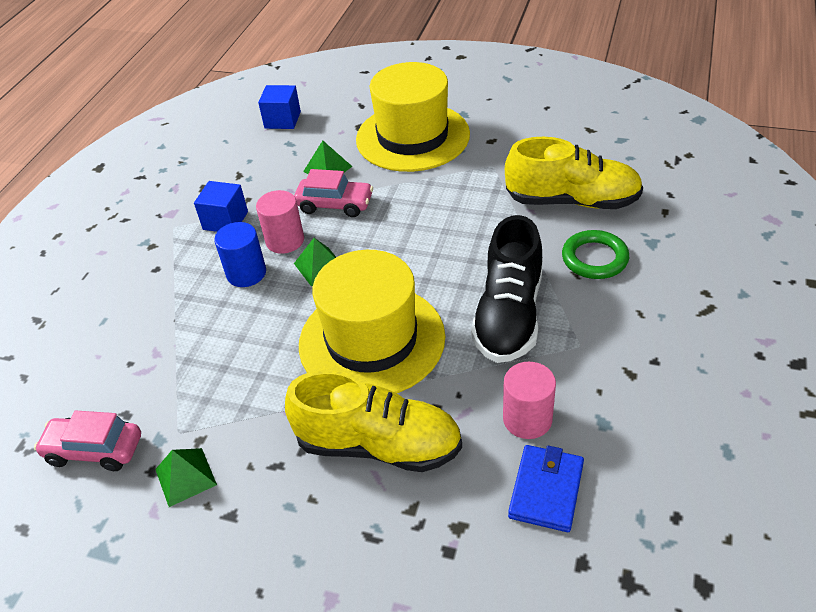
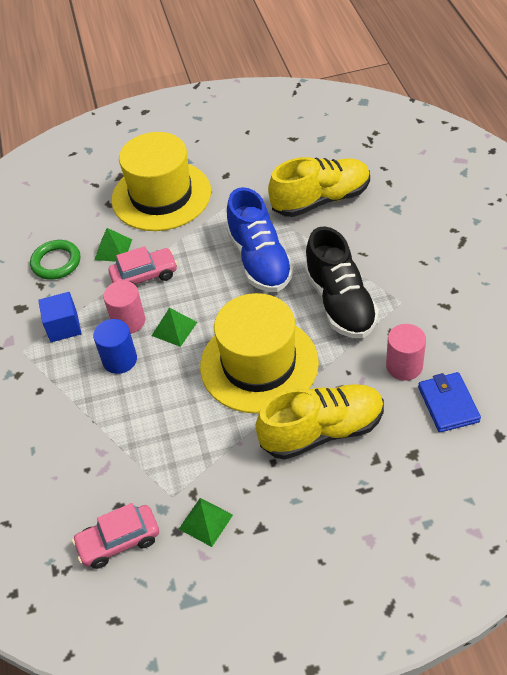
camera: 30 degrees left, 5 degrees up
(282, 120) = (36, 223): blue cube -> none
(458, 235) = (260, 260): none -> blue shoe
(594, 258) = (367, 236): green ring -> green ring (56, 262)

